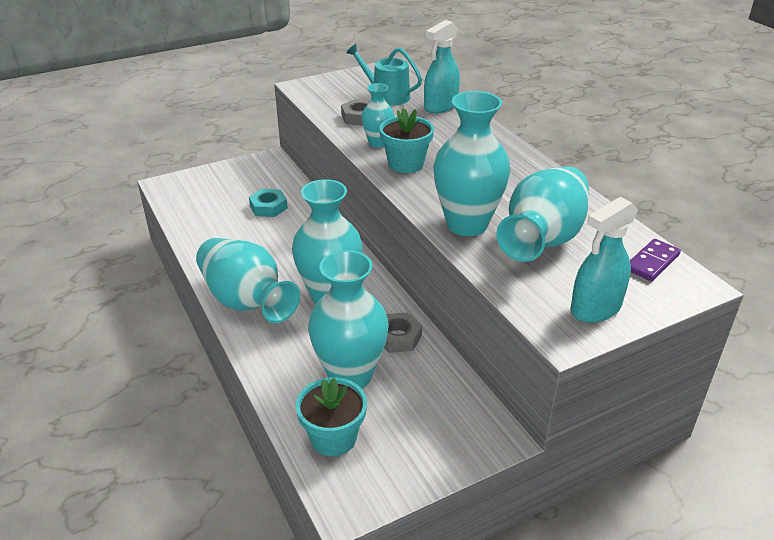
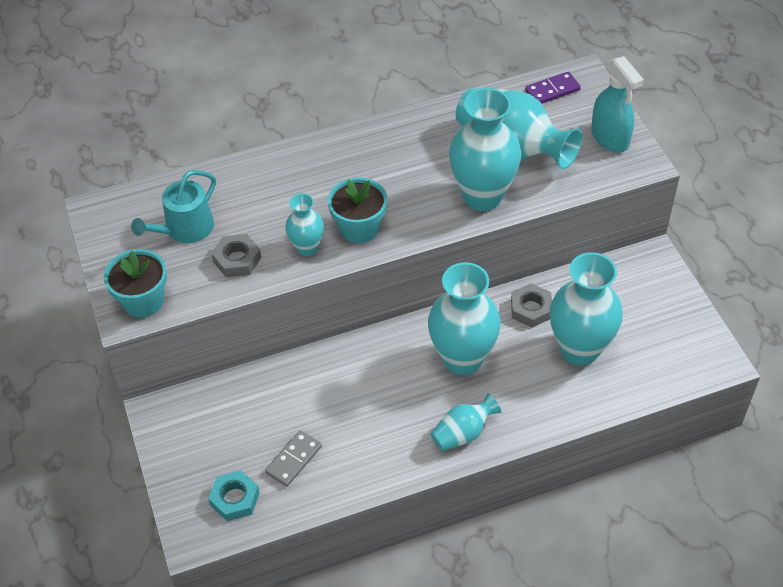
camera: 80 degrees left, 15 degrees up
(225, 217) = (293, 459): none -> grey domino
(246, 301) = (463, 433): turquoise vase -> turquoise vase, size x0.53
(268, 207) = (280, 413): turquoise nut -> turquoise nut (235, 499)
(333, 438) = (653, 366): turquoise flower pot -> turquoise flower pot (143, 301)
(440, 106) = (229, 182): turquoise spray bottle -> none
(652, 262) = (552, 90): purple domino -> purple domino turned 75 degrees counterclockwise

